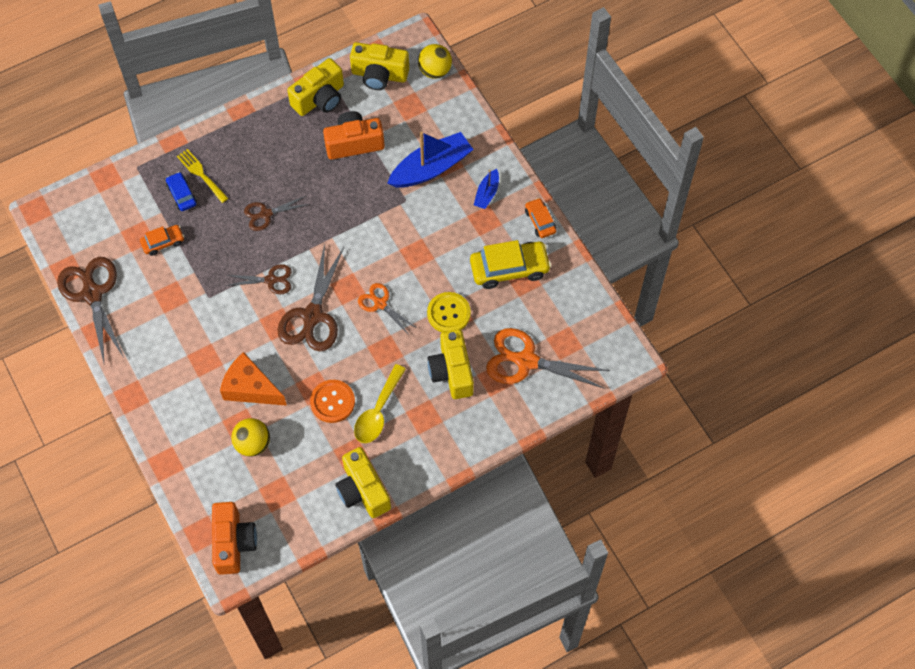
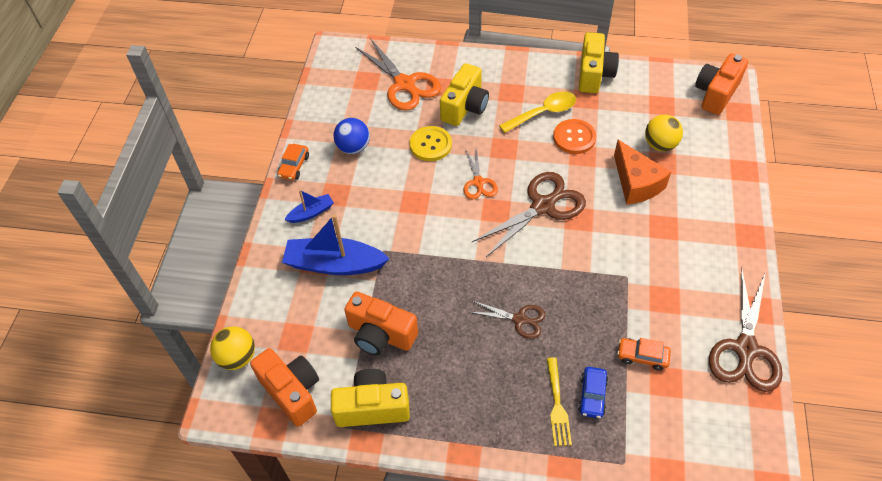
camera: 140 degrees left, 10 degrees down
(271, 280) = (558, 256): brown scissors -> none
(379, 75) = (292, 392): yellow camera -> orange camera
(509, 268) = (353, 147): yellow car -> blue ball

